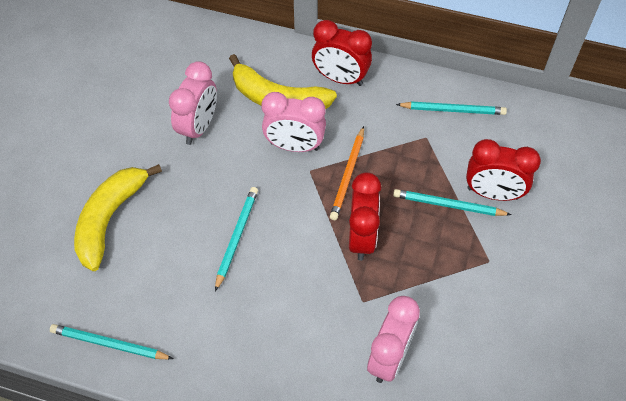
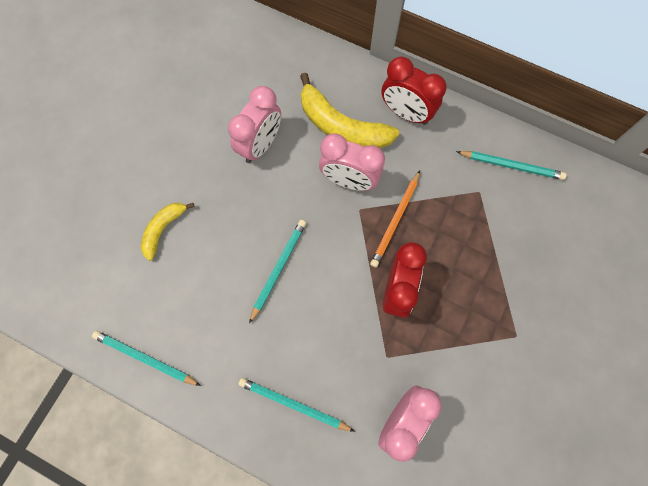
camera: 10 degrees right, 15 degrees up
(110, 219) = (163, 229): yellow banana -> yellow banana, size x0.57
(448, 205) = (487, 269): turquoise pencil -> turquoise pencil (293, 405)
(492, 193) = (534, 264): red clock -> none

